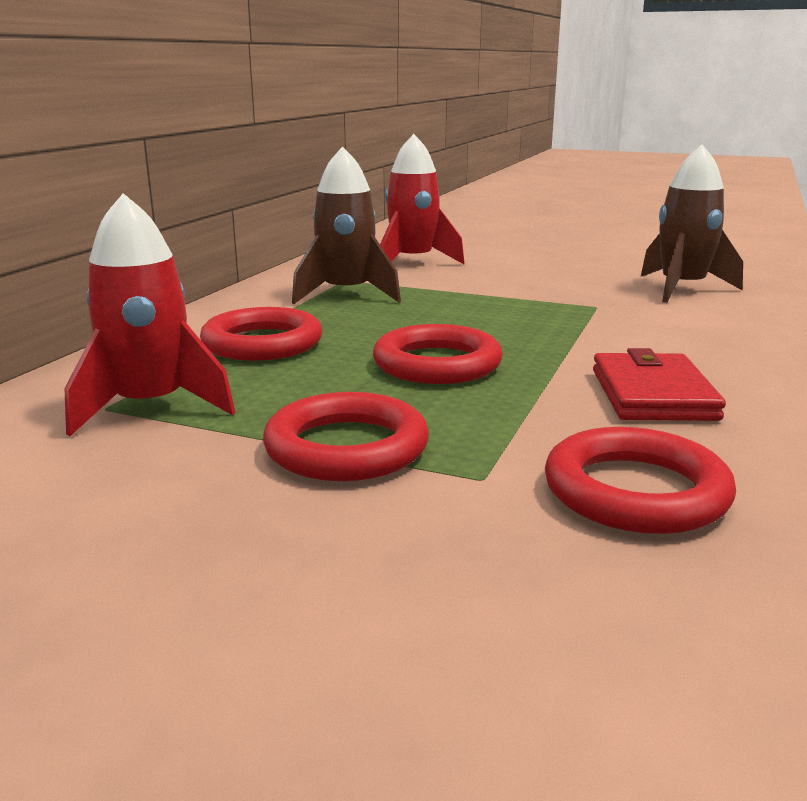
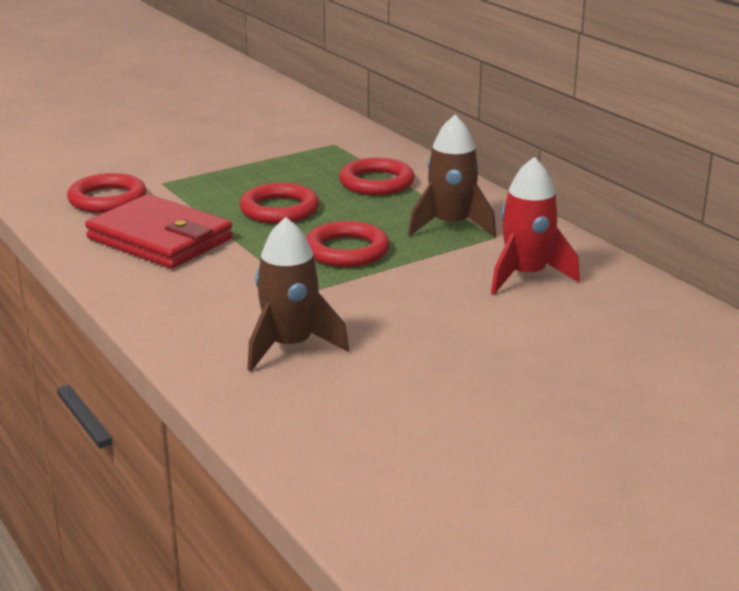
camera: 125 degrees right, 5 degrees up
(151, 407) = (320, 150): red rocket -> none
(346, 447) = (223, 170): red ring -> red ring (346, 251)
(652, 394) = (160, 239): red wallet -> red wallet, size x1.56

